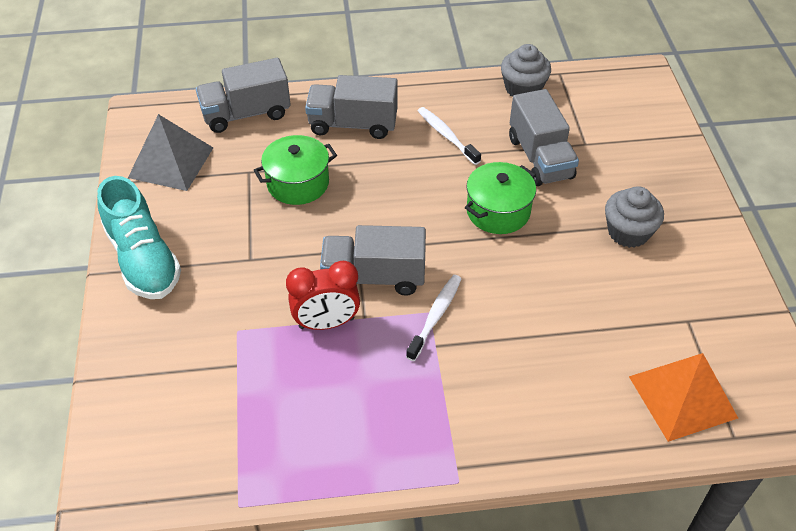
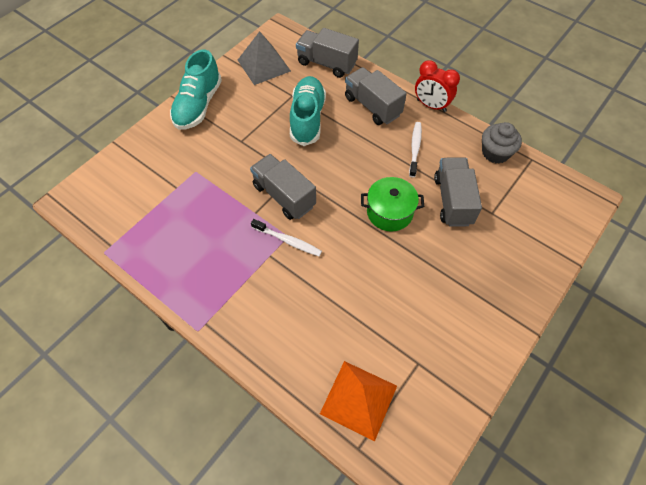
camera: 45 degrees right, 10 degrees up
(298, 183) = (307, 118): green pot -> turquoise shoe
(326, 323) = (235, 200): red clock -> red clock (431, 105)
(435, 316) = (288, 241): white toothbrush -> white toothbrush turned 45 degrees clockwise
(540, 158) = (453, 200): grey truck -> grey truck turned 150 degrees clockwise
(628, 232) = (449, 284): grey cupcake -> none

